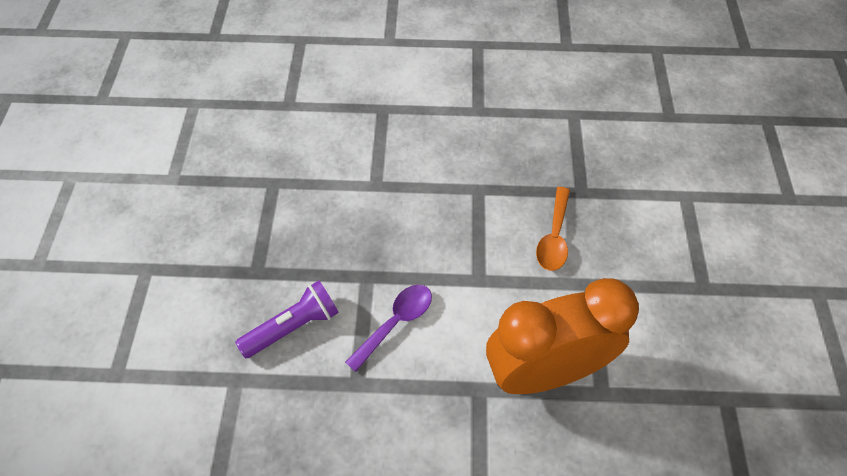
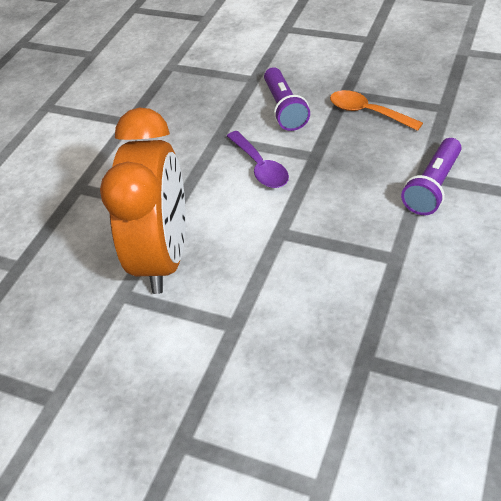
camera: 115 degrees right, 10 degrees down
(388, 176) = (433, 186): none -> purple flashlight
(554, 237) = (307, 310): orange spoon -> orange spoon (367, 112)

